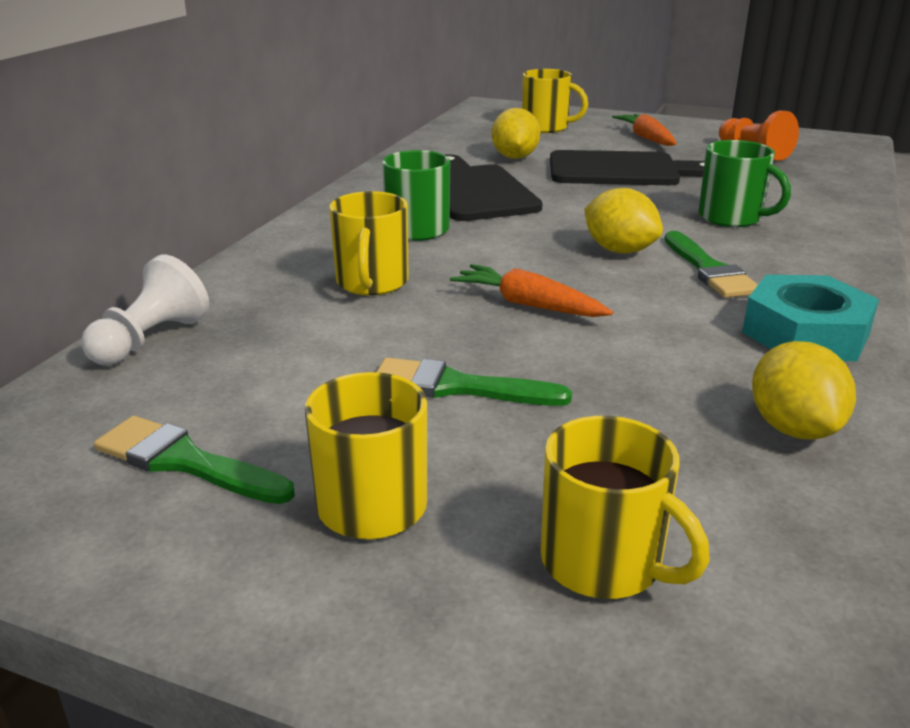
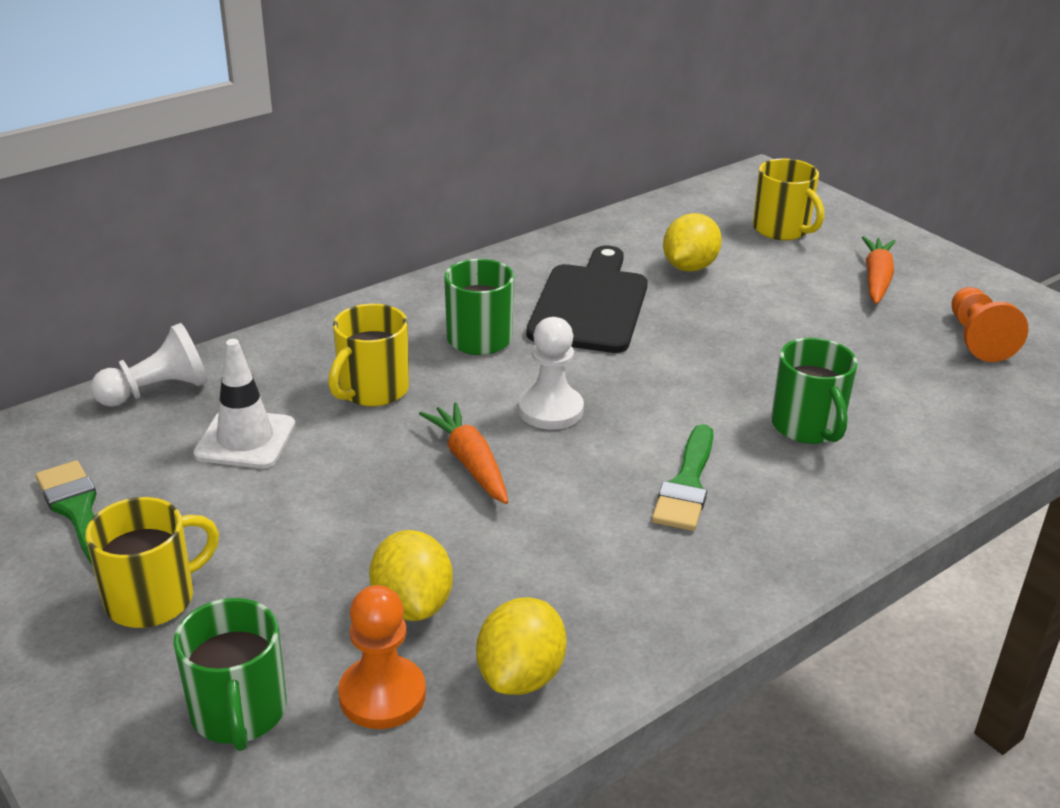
camera: 30 degrees right, 5 degrees up
(297, 349) = (245, 439): none -> white traffic cone
(457, 387) = (316, 524): green brush -> none
(541, 256) = (550, 410): none -> white pawn
(603, 563) = (239, 712): yellow mug -> green mug
(619, 250) = (632, 429): yellow lemon -> yellow lemon (412, 605)
(621, 170) = (779, 321): black cutting board -> none
(710, 489) = (382, 695): none -> orange pawn
(805, 333) = (673, 591): turquoise nut -> none

